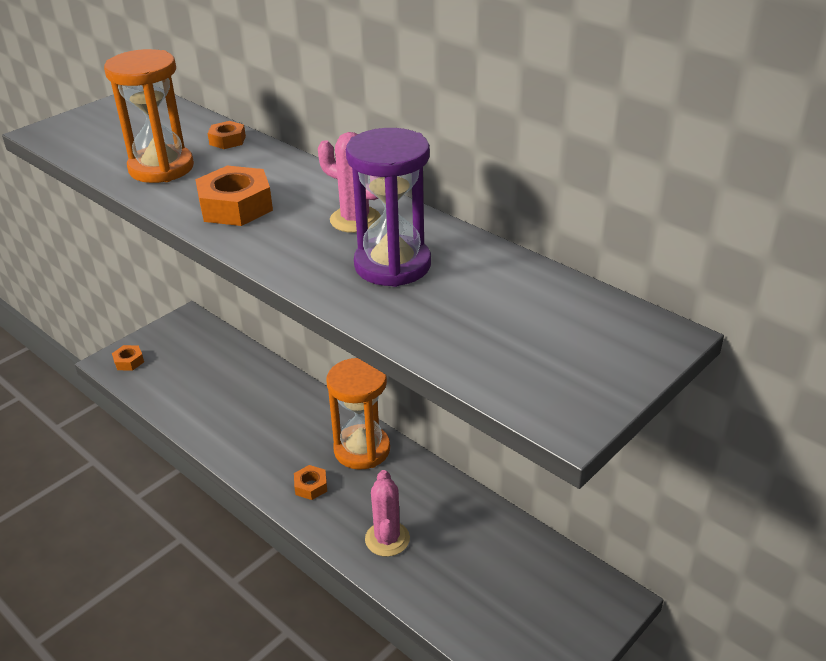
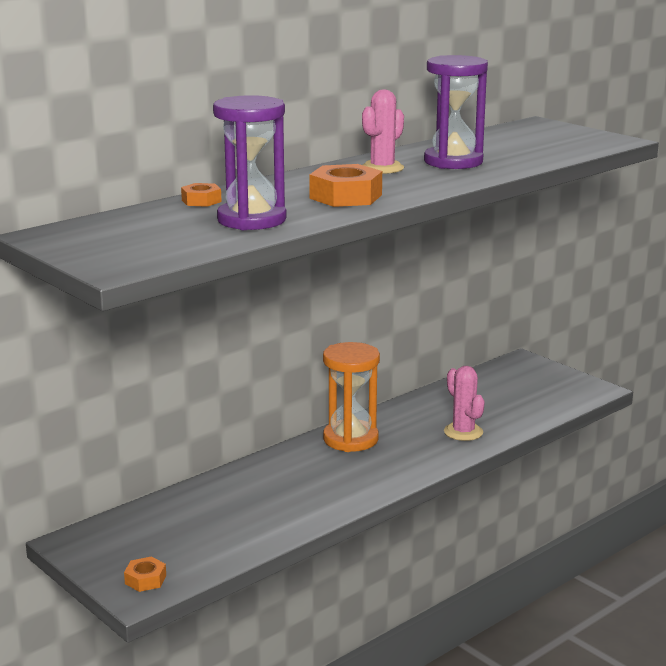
camera: 85 degrees left, 15 degrees down
(161, 168) = (251, 220): orange hourglass -> purple hourglass
(311, 486) = (395, 463): orange nut -> none
(387, 539) = (463, 432): pink cactus -> pink cactus turned 60 degrees clockwise

